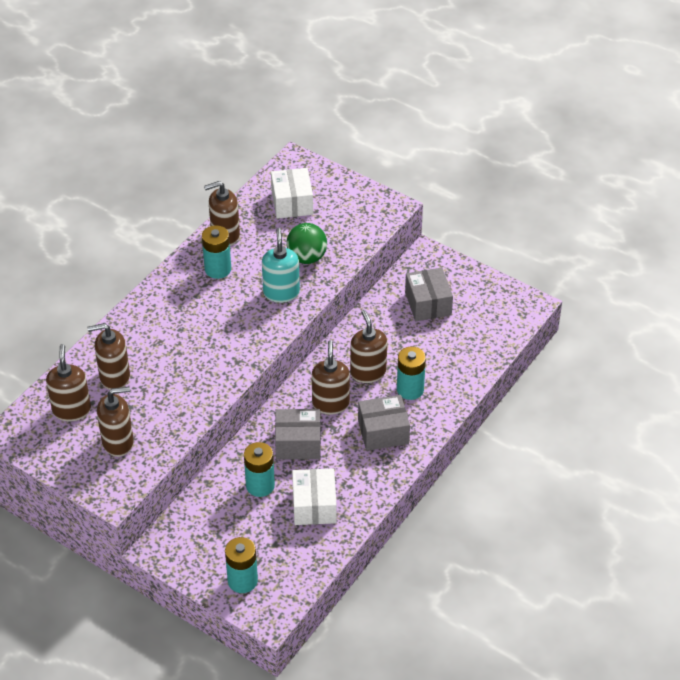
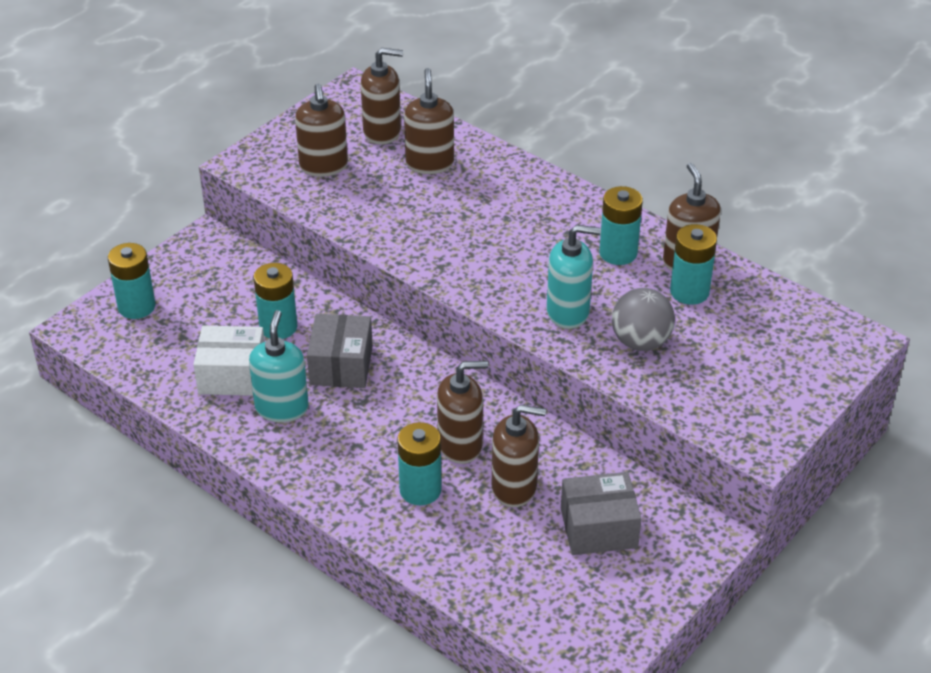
camera: 95 degrees right, 5 degrees down
(256, 234) = (689, 292): none -> turquoise battery
(292, 203) = (761, 332): white box -> none
(307, 257) = (640, 342): green ball -> grey ball
(330, 403) = (406, 401): brown soap dispenser -> brown soap dispenser (514, 488)
(344, 472) = (282, 408): none -> turquoise soap dispenser
(383, 432) = (344, 453): grey box -> none

